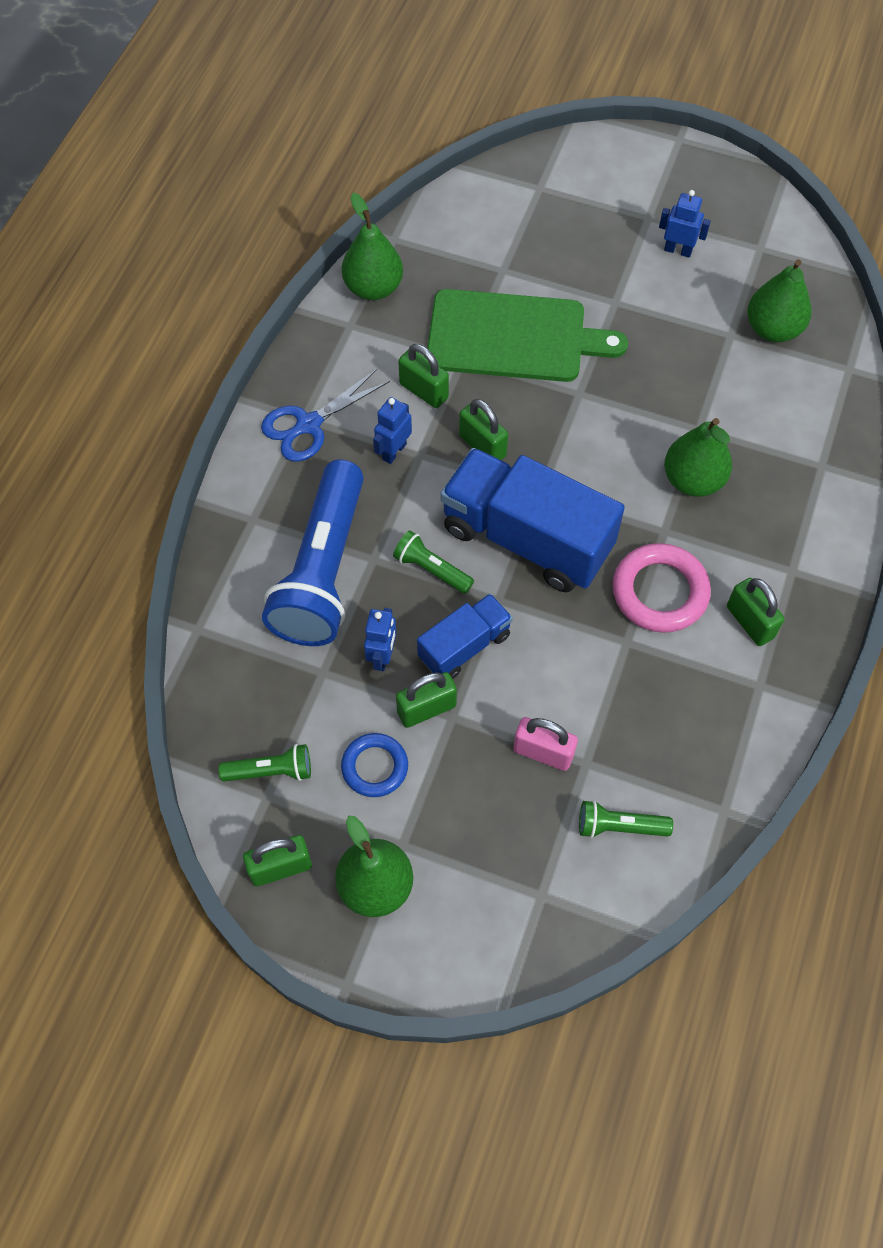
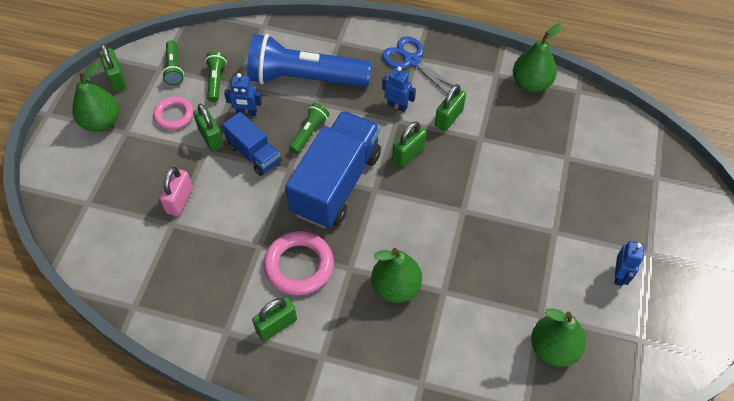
camera: 85 degrees right, 5 degrees down
(375, 767) = (174, 115): blue ring -> pink ring
(513, 337) = (506, 167): green cutting board -> none
(619, 826) = (127, 244): green flashlight -> green flashlight (216, 81)

